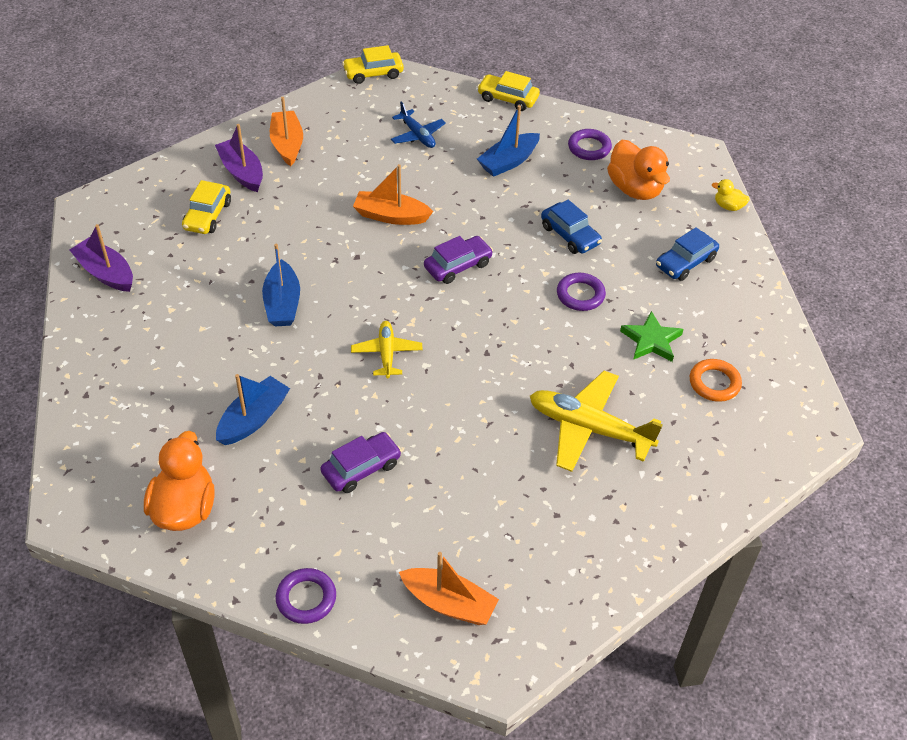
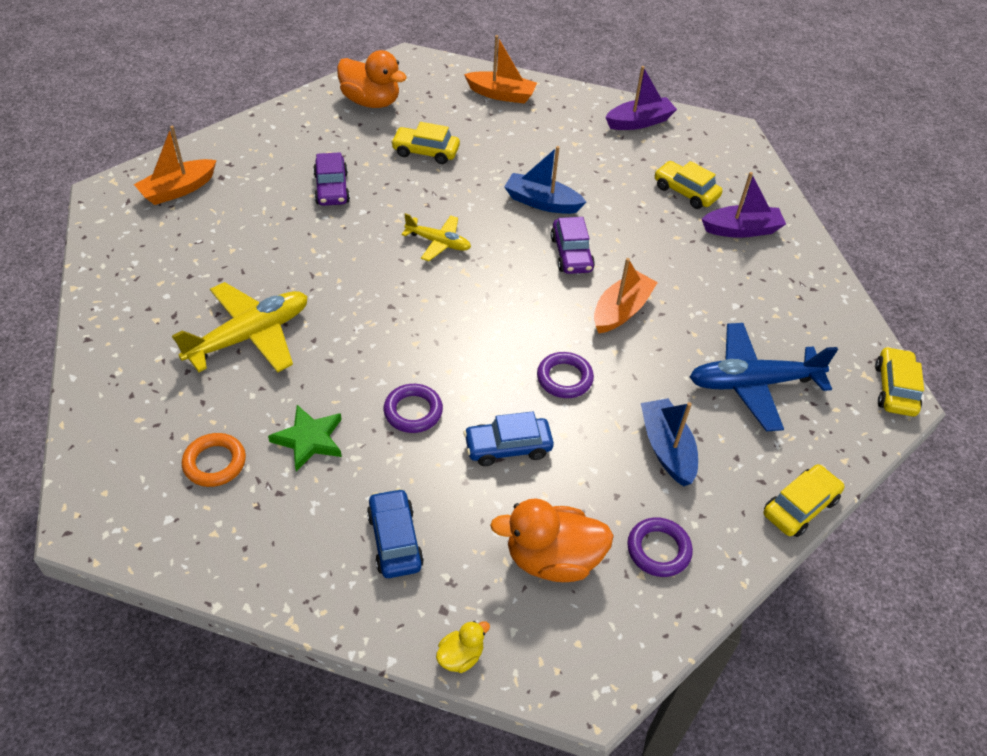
camera: 115 degrees right, 0 degrees up
(253, 419) = (425, 152): blue boat -> yellow car
(287, 144) = (775, 273): orange boat -> orange boat (501, 94)
(306, 598) = (250, 130): purple ring -> purple ring (564, 378)
(417, 135) = (752, 383): blue plane -> blue plane, size x1.76
(458, 266) = (518, 332): purple car -> purple car (571, 254)

